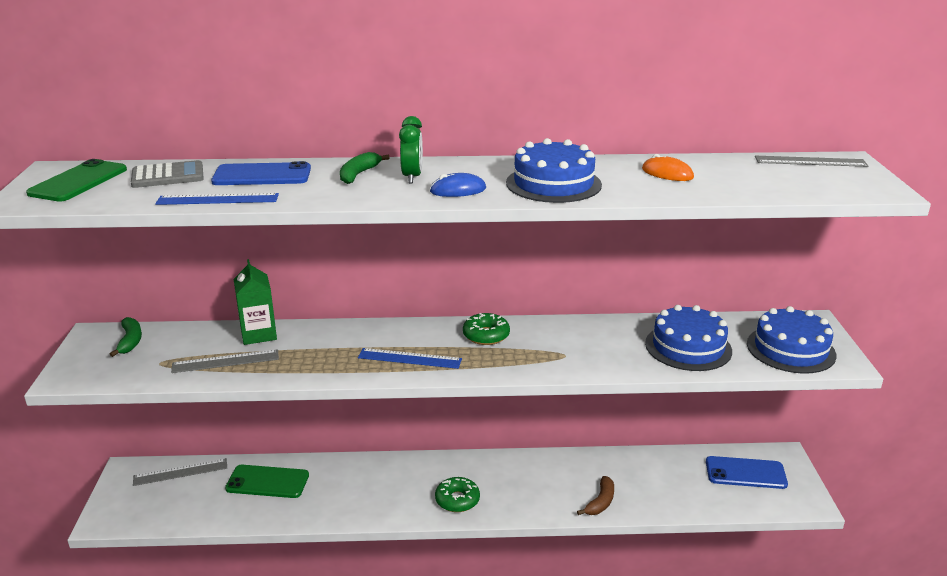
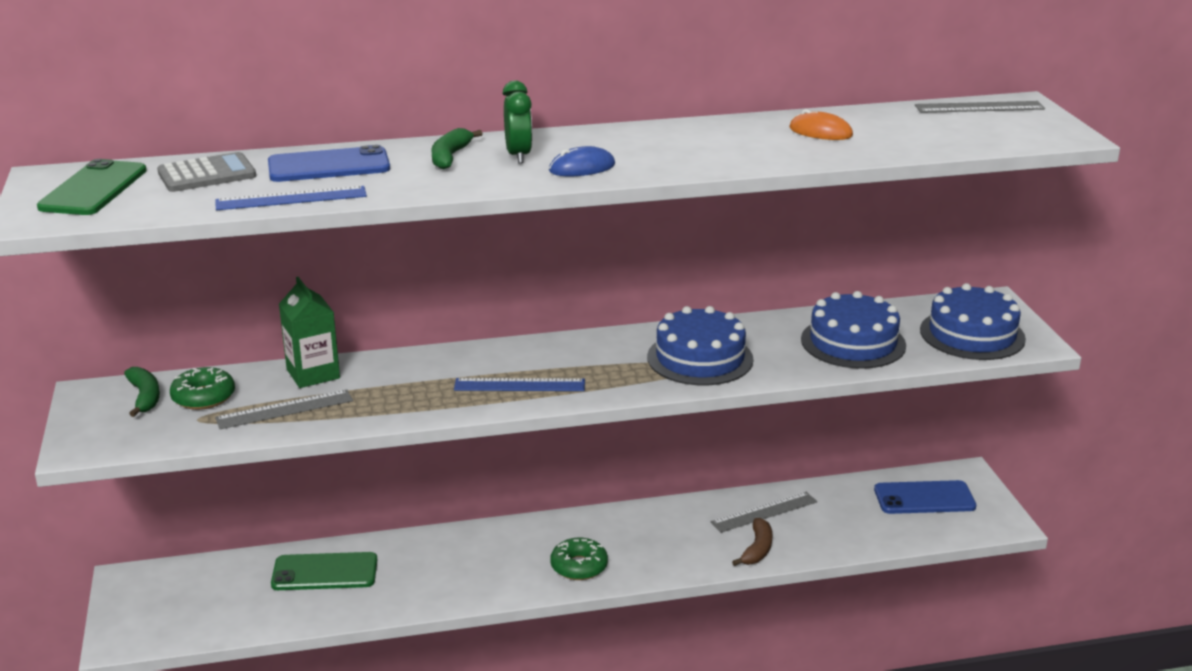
camera: 10 degrees left, 0 degrees up
(180, 472) = (201, 573): grey ruler -> grey ruler (764, 512)
(486, 335) = (605, 350): green donut -> green donut (203, 397)
(553, 184) = (692, 153): blue cake -> blue cake (700, 358)

